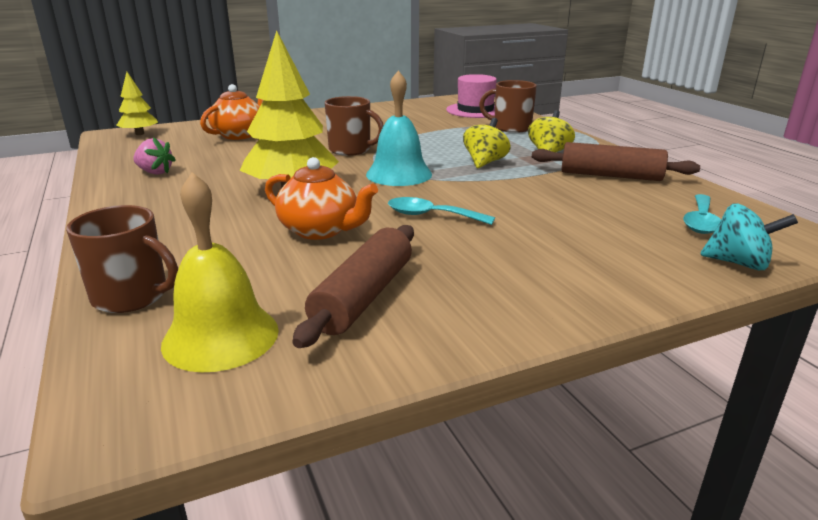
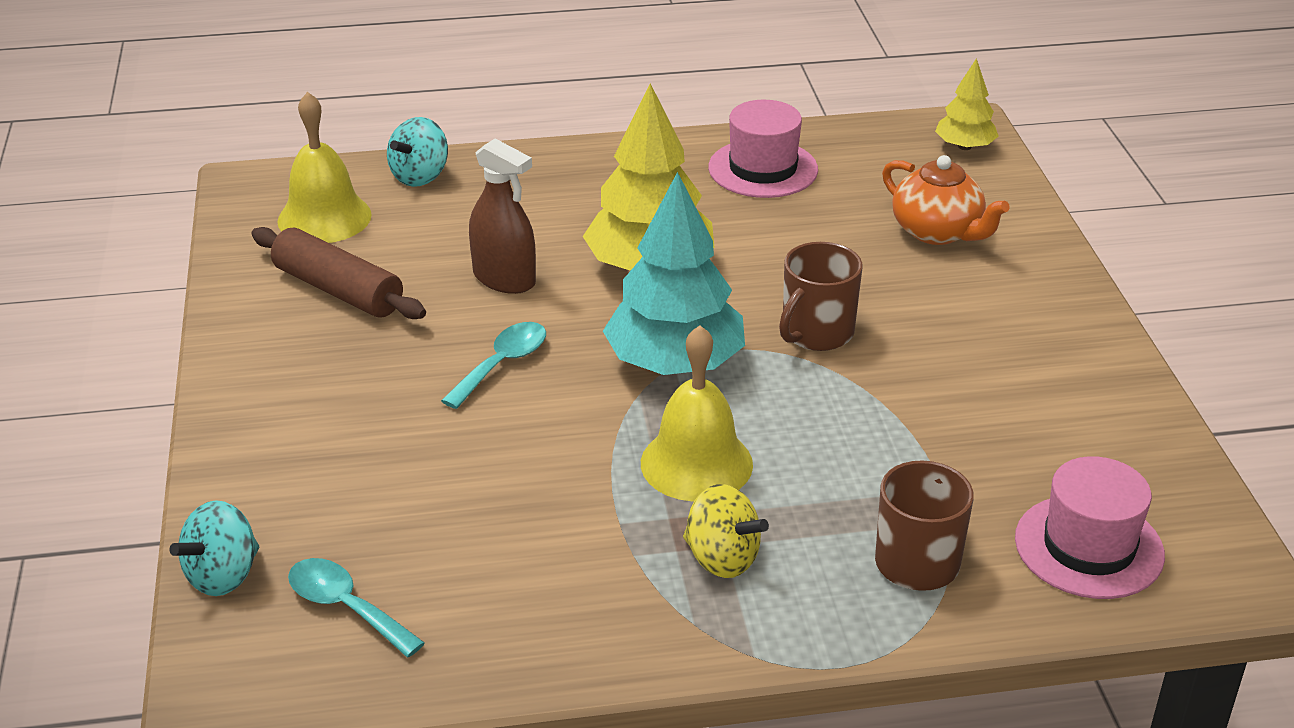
camera: 105 degrees right, 10 degrees up
(132, 296) = (420, 176): brown mug -> turquoise spinning top
(155, 172) = (763, 169): pink strawberry -> pink hat
(320, 230) = (504, 279): orange teapot -> brown spray bottle
(399, 174) = (674, 363): turquoise bell -> turquoise tree
(485, 162) = (696, 463): yellow spinning top -> yellow bell
(610, 176) = (570, 592): brown rolling pin -> none

